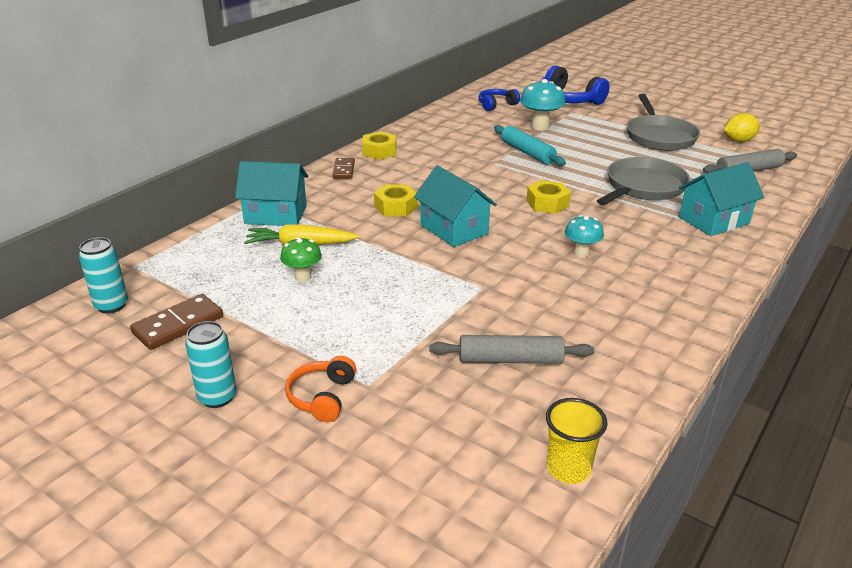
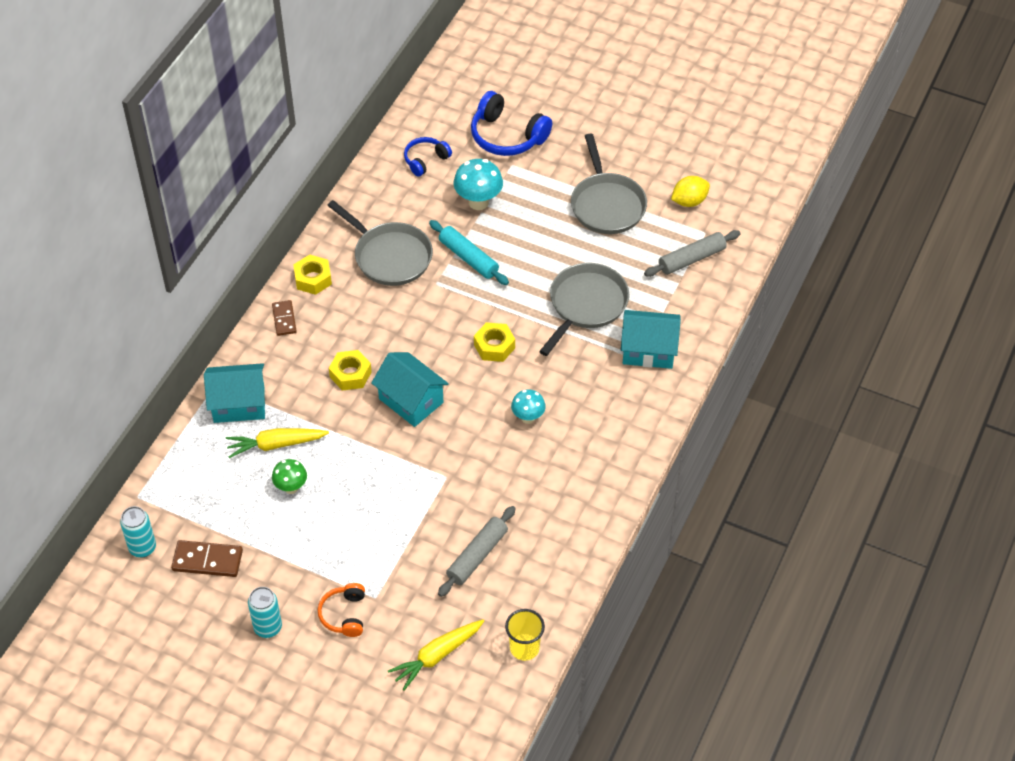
camera: 10 degrees left, 20 degrees up
(178, 324) = (207, 560): brown domino -> brown domino turned 60 degrees clockwise
(437, 461) = (437, 656): none -> yellow carrot
(453, 146) = (389, 256): none -> grey pan
(510, 360) = (477, 556): grey rolling pin -> grey rolling pin turned 45 degrees counterclockwise
(713, 220) = (648, 350): turquoise house -> turquoise house turned 45 degrees clockwise

